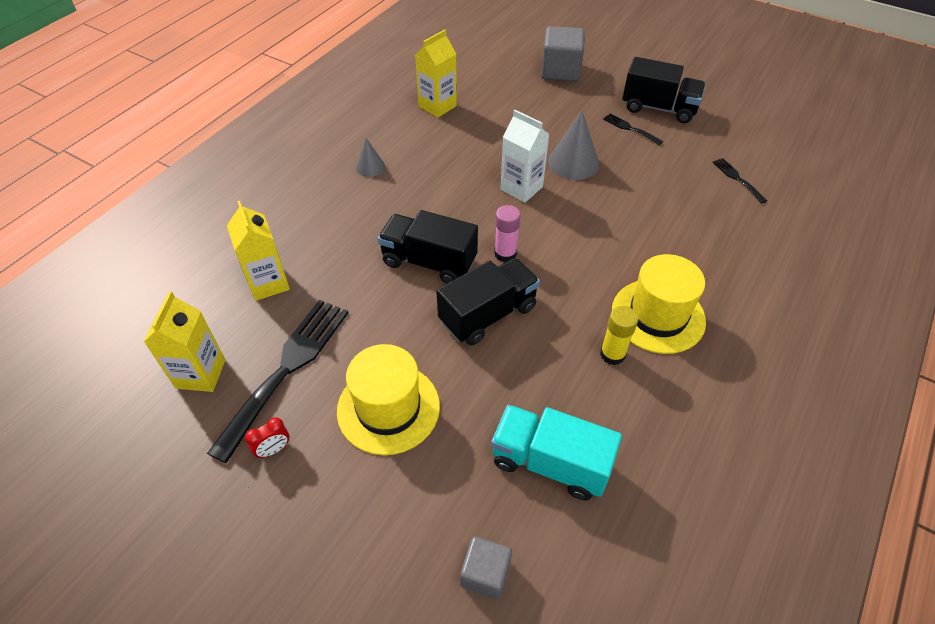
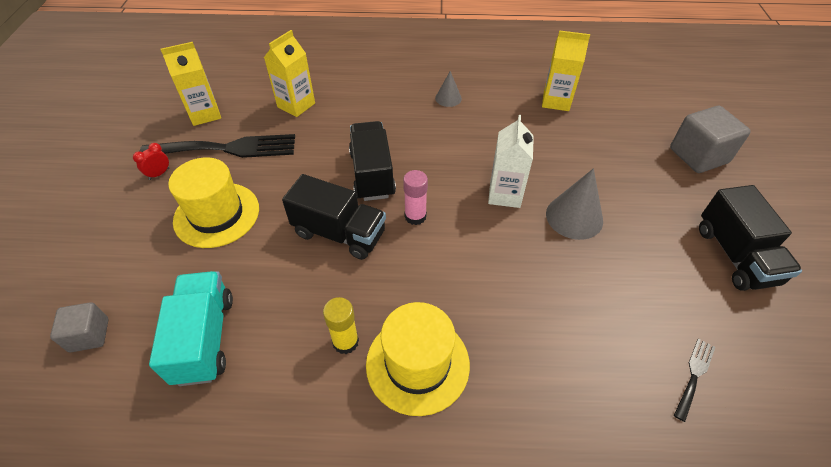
camera: 60 degrees right, 0 degrees up
(274, 450) = (159, 174): red clock -> red clock turned 105 degrees clockwise
(630, 128) = (672, 242): black fork -> none

